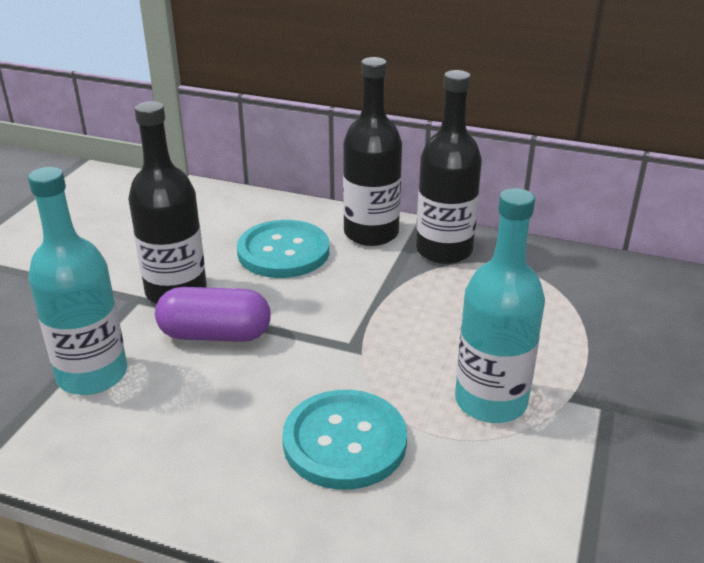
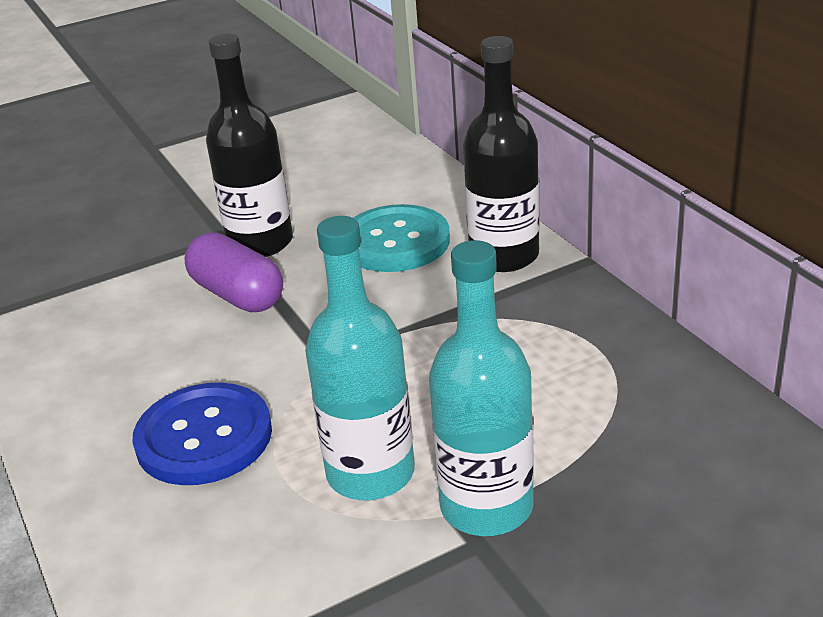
camera: 45 degrees right, 0 degrees up
(92, 375) = (115, 287): turquoise bottle -> turquoise bottle (486, 506)
(344, 441) = (204, 437): turquoise button -> blue button
(444, 250) = (552, 304): black bottle -> none

